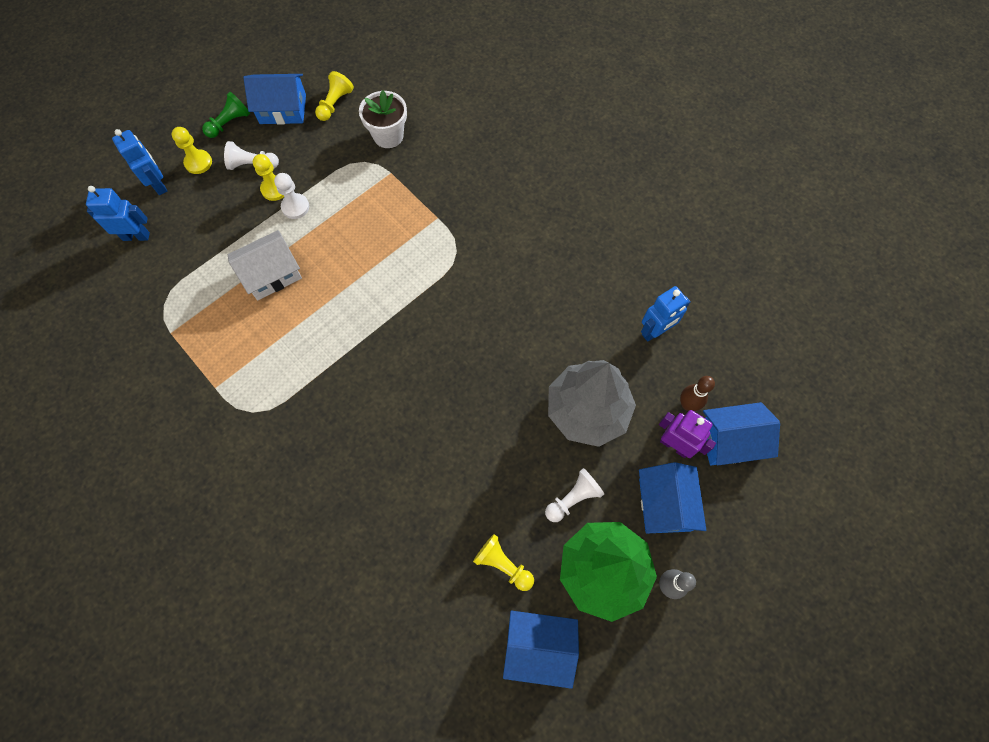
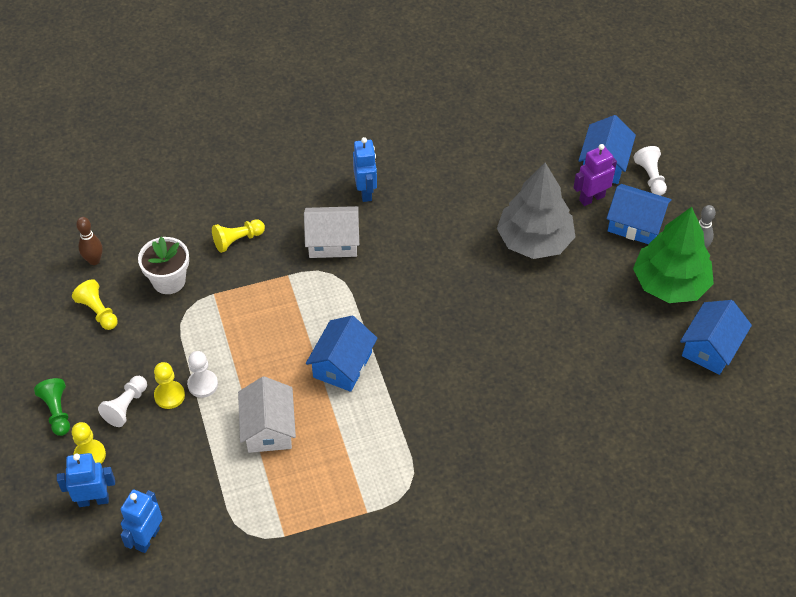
camera: 65 degrees left, 15 degrees down
(283, 109) = (73, 358): blue house -> blue house (342, 365)
(492, 236) = (332, 242): none -> white house
(503, 564) = (637, 346): yellow pawn -> yellow pawn (237, 240)
(573, 498) = (604, 280): white pawn -> white pawn (650, 177)
(655, 331) = (489, 169): blue robot -> blue robot (366, 192)
(687, 404) = (562, 176): brown bowling pin -> brown bowling pin (94, 260)

